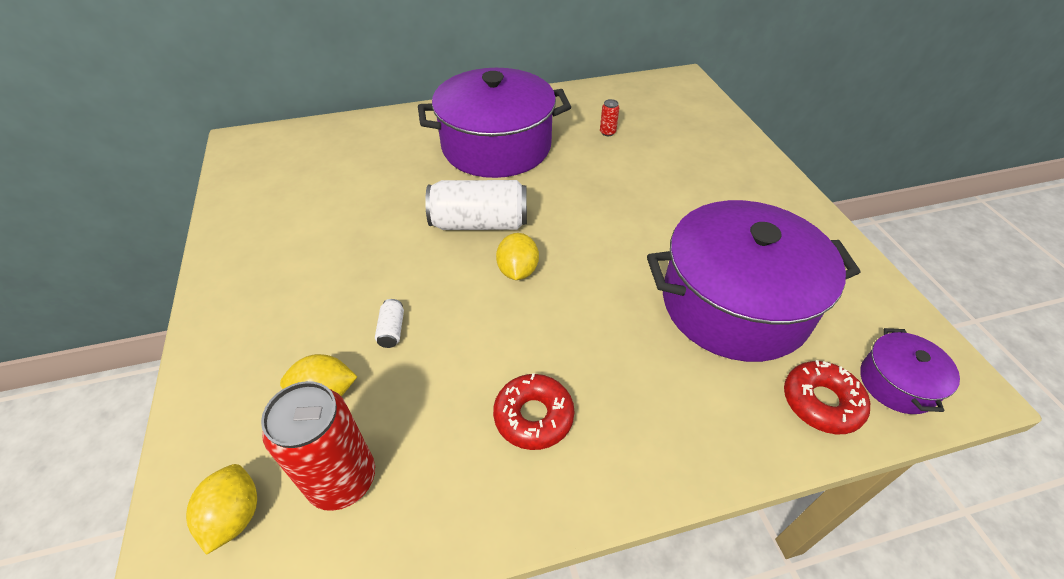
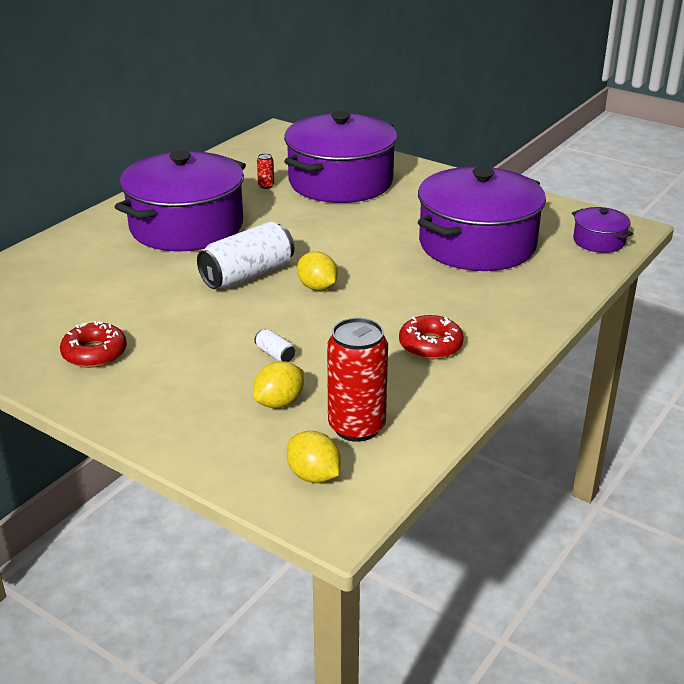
camera: 40 degrees left, 15 degrees down
(678, 157) = (340, 182): none -> purple pot
(821, 402) = (572, 266): red donut -> red donut (94, 353)

